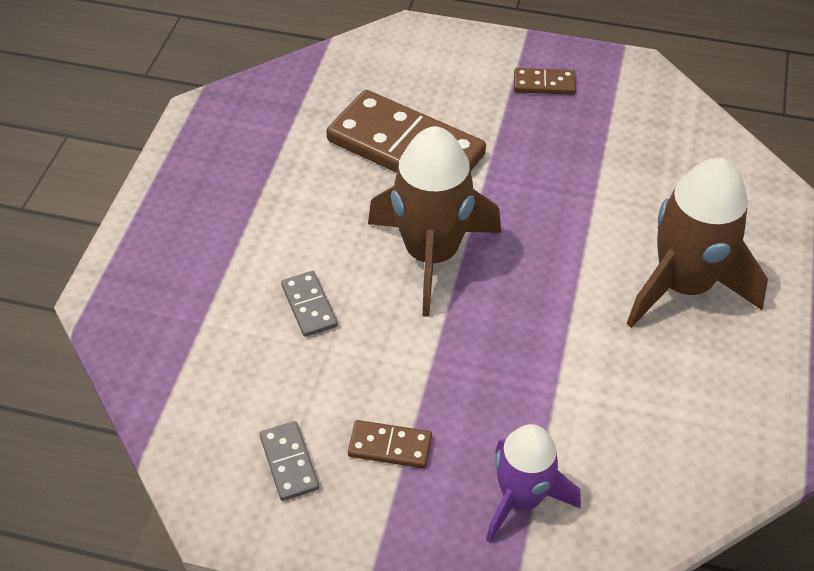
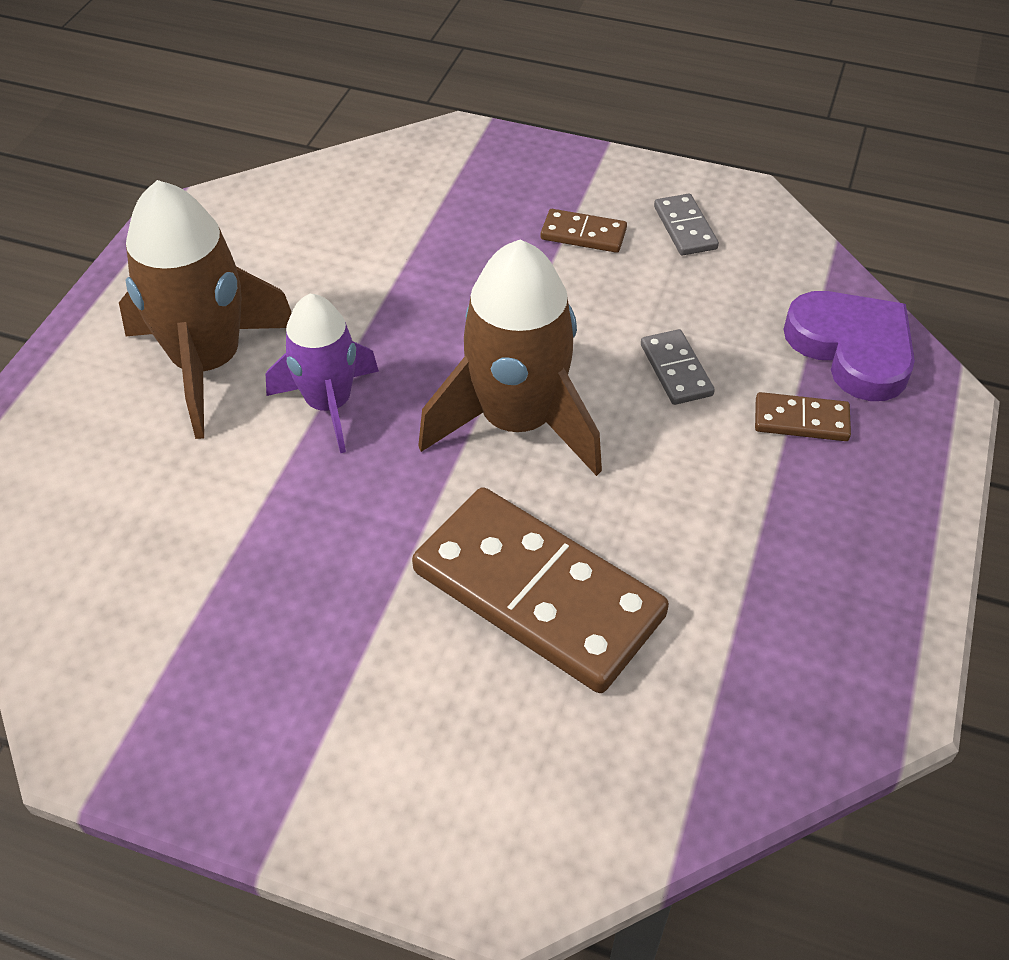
camera: 175 degrees left, 0 degrees up
(160, 335) = (852, 349): none -> purple heart
(521, 498) = (460, 190): purple rocket -> purple rocket (329, 405)
(544, 84) = (274, 714): brown domino -> brown domino (801, 420)

